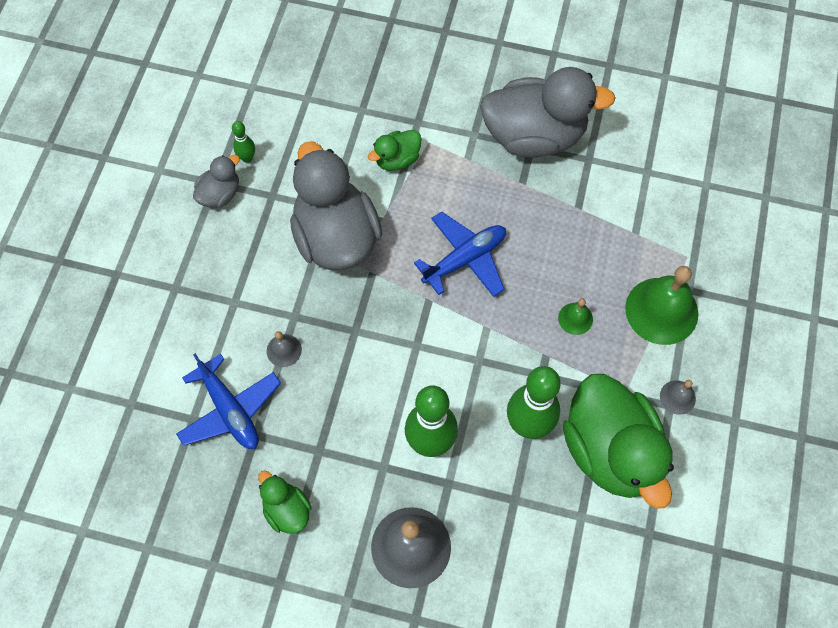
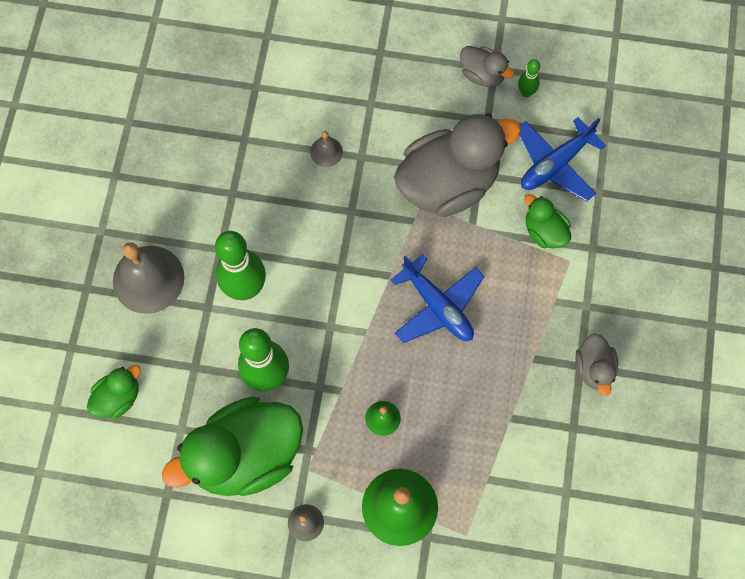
camera: 85 degrees right, 5 degrees up
(230, 410) = (266, 115): blue plane -> blue plane (555, 164)
(287, 510) = (177, 173): green duck -> green duck (118, 397)
(534, 136) = (594, 368): grey duck -> grey duck, size x0.47

